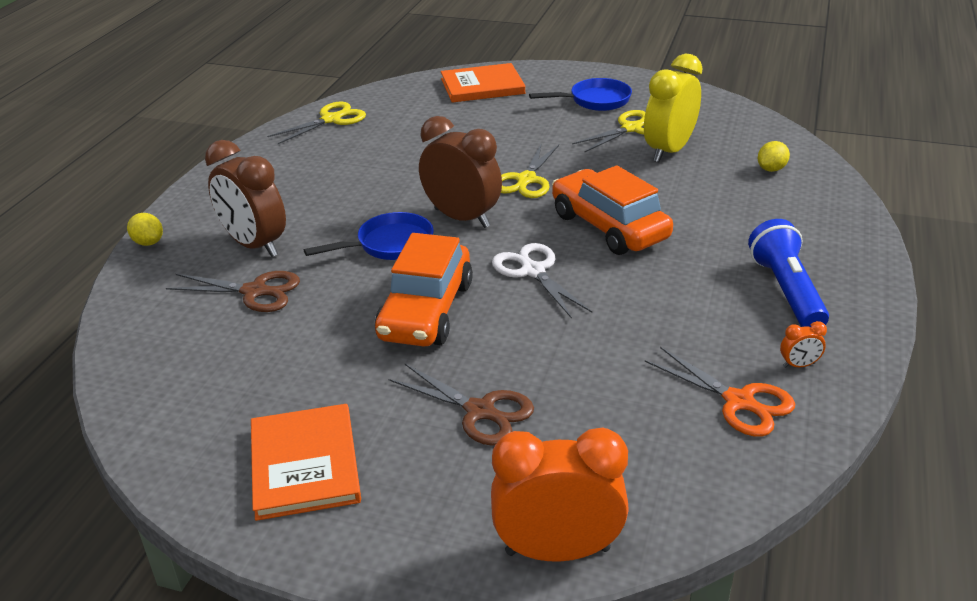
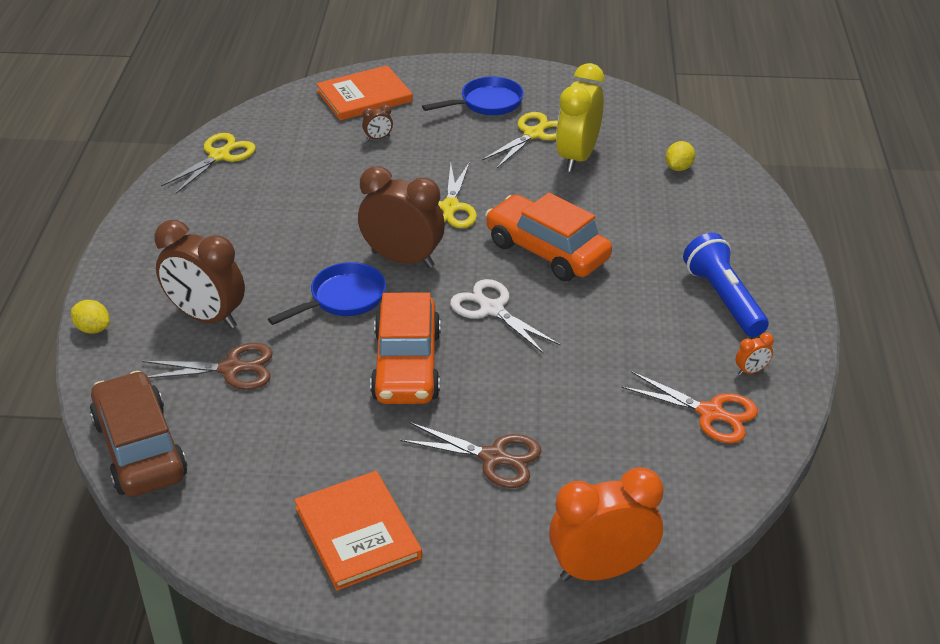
camera: 15 degrees left, 5 degrees up
(133, 350) = (139, 449): none -> brown car
(481, 119) = (378, 138): none -> brown clock

